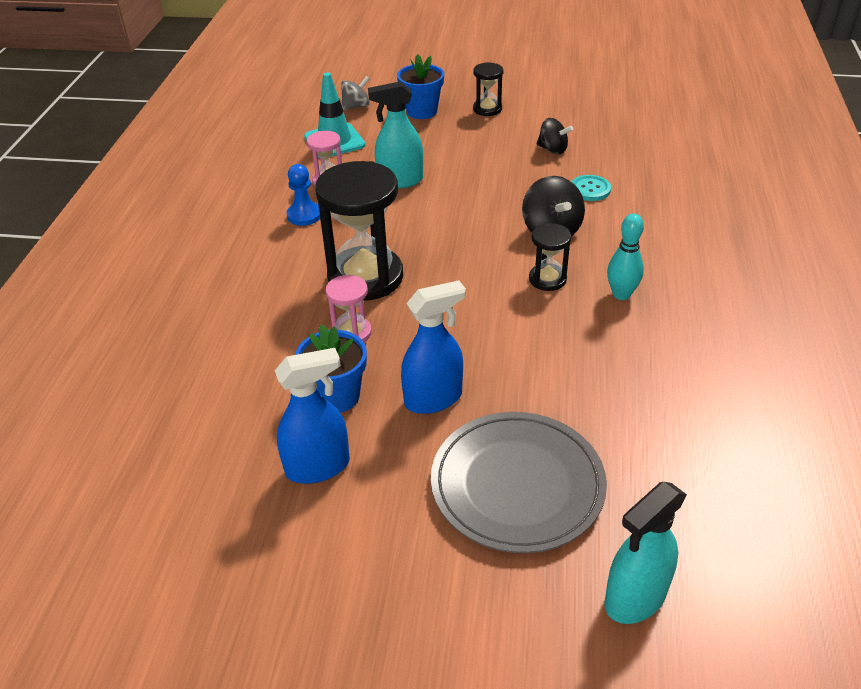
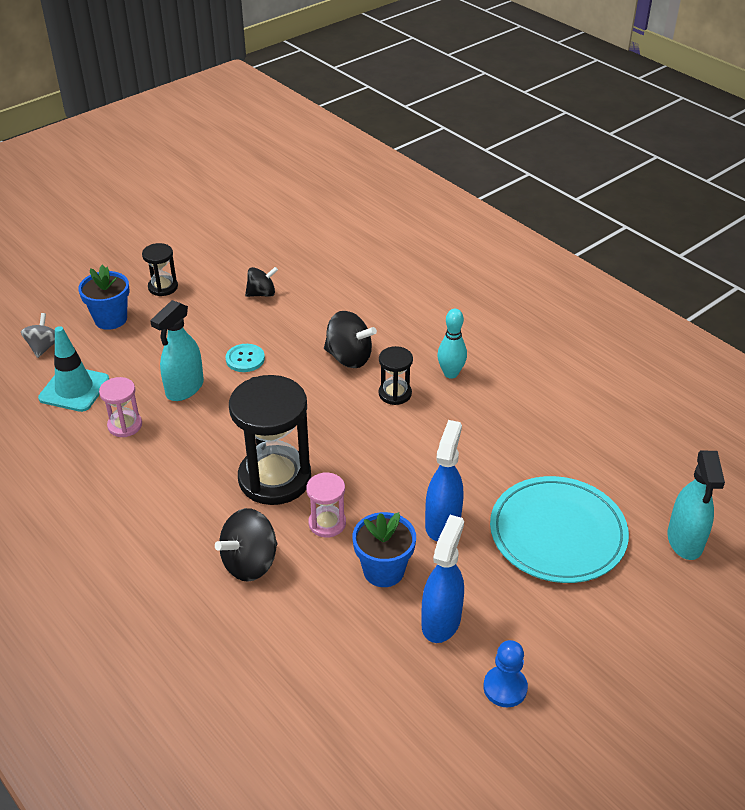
camera: 50 degrees left, 0 degrees up
(264, 319) = (250, 563): none -> black spinning top
(304, 215) = (151, 466): blue pawn -> blue pawn (505, 688)
(517, 485) = (557, 533): grey plate -> turquoise plate
(590, 189) = (330, 310): turquoise button -> turquoise button (245, 359)

